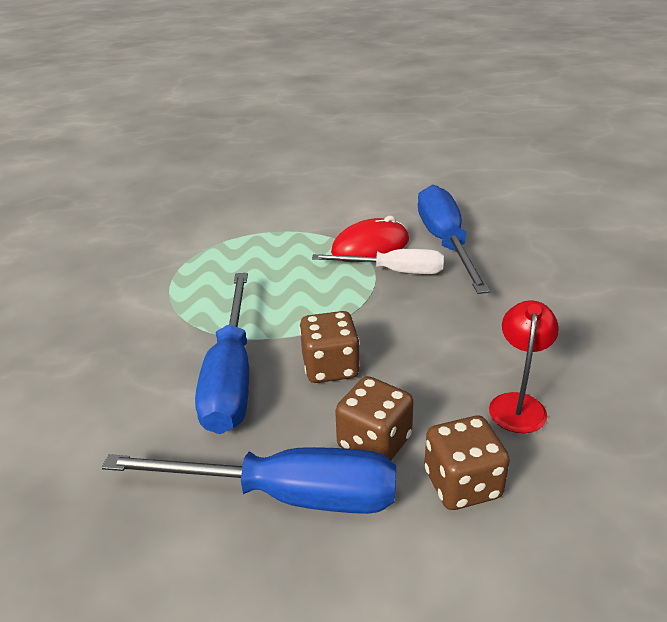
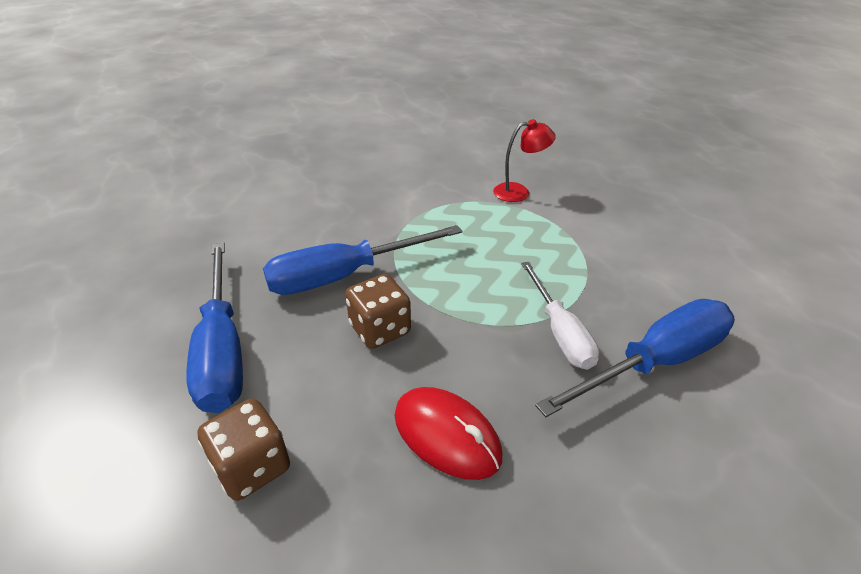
camera: 65 degrees right, 5 degrees up
(370, 246) = (592, 301): red mouse -> red mouse (446, 435)
(374, 442) = (291, 386): brown dice -> none
(518, 404) = (382, 495): red lamp -> red lamp (519, 192)

